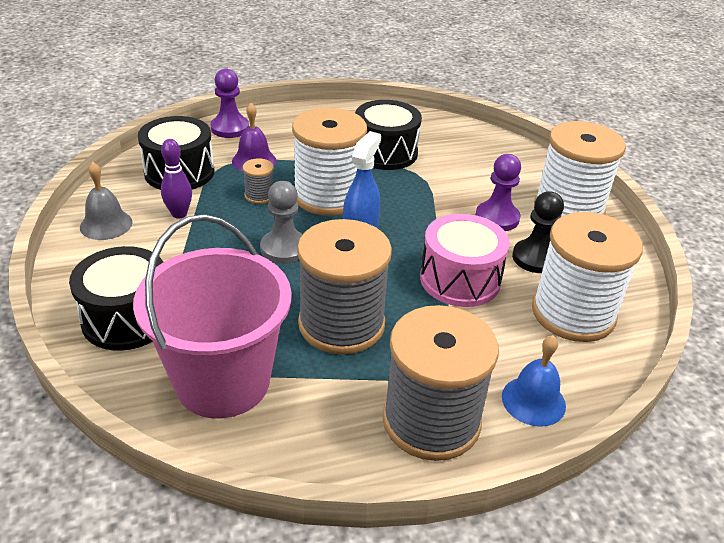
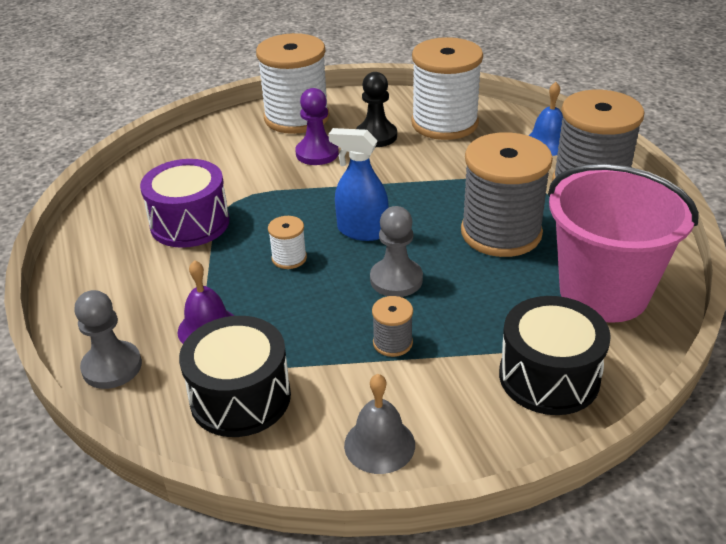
camera: 90 degrees left, 0 degrees up
(179, 214) = (343, 376): purple bowling pin -> none
(230, 128) = (112, 367): purple pawn -> grey pawn
(259, 195) = (293, 312): grey spool -> grey spool (392, 343)
(328, 196) = (289, 258): white spool -> white spool, size x0.43
(385, 152) = (190, 223): black drum -> purple drum
(460, 279) = (417, 173): pink drum -> none

